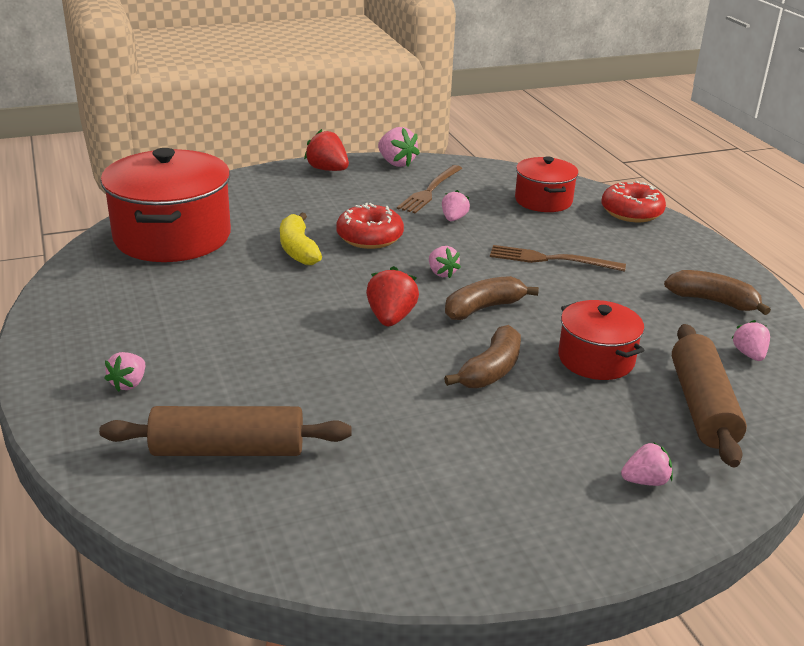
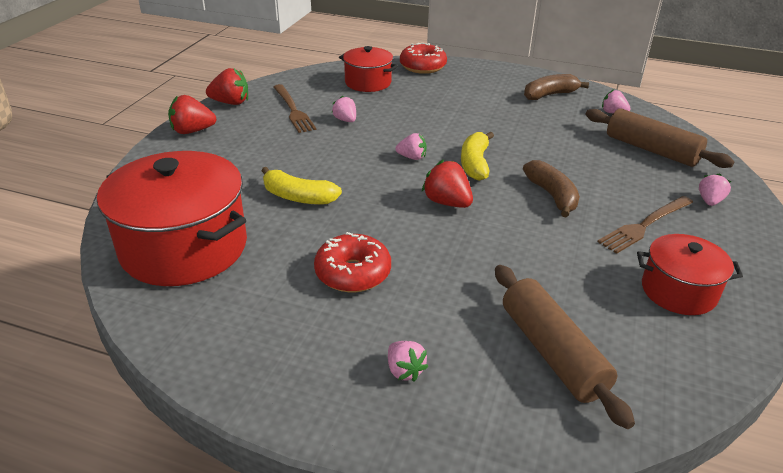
camera: 50 degrees left, 5 degrees up
(228, 450) = (552, 352): brown rolling pin -> brown rolling pin turned 60 degrees counterclockwise
(369, 237) = (324, 161): red donut -> red donut (353, 273)
(396, 163) = (231, 102): pink strawberry -> red strawberry
(483, 308) = (475, 164): brown banana -> yellow banana
(551, 259) = (445, 115): brown fork -> brown fork (645, 225)
(596, 359) = (574, 156): red pot -> red pot (678, 291)

